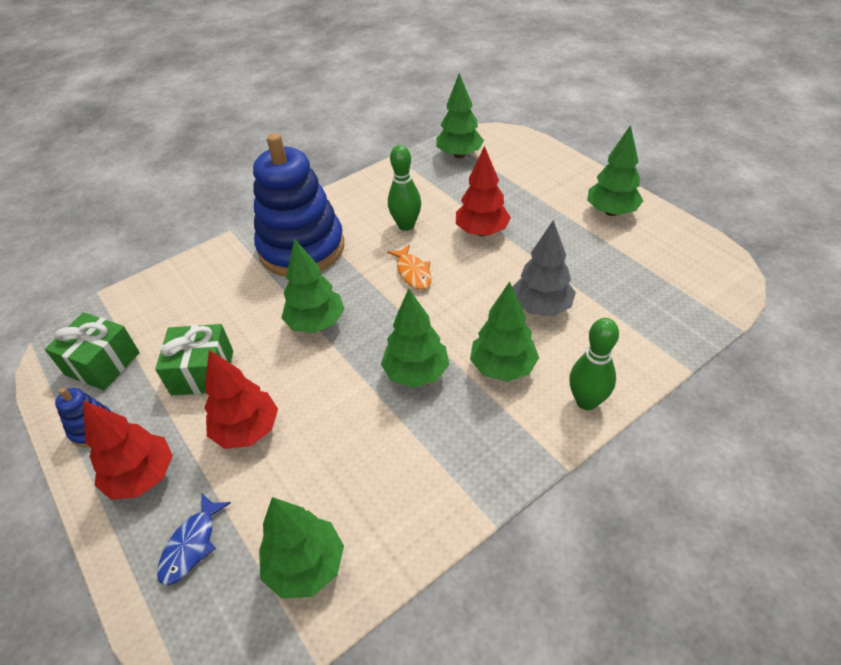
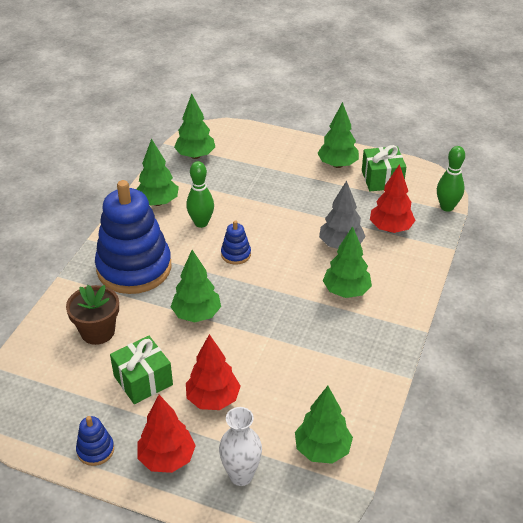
camera: 35 degrees left, 5 degrees down
(102, 364) = (54, 409): green gift -> green gift (382, 179)
(192, 545) = (241, 476): blue fish -> white vase
(211, 300) = (97, 331): none -> brown flower pot
(413, 272) = (236, 254): orange fish -> blue stacking toy
(416, 373) = (295, 317): green tree -> green tree (158, 202)
(481, 231) = (260, 208): red tree -> red tree (390, 228)
(586, 401) = (409, 290): green bowling pin -> green bowling pin (447, 207)

